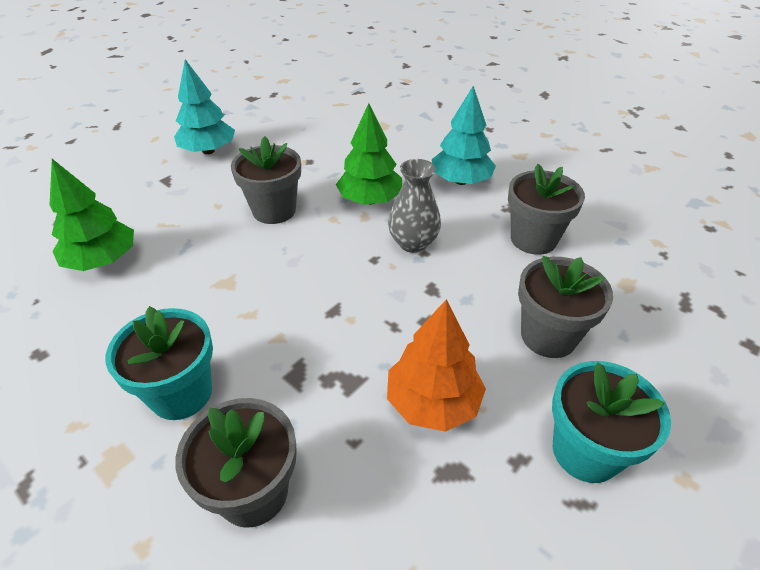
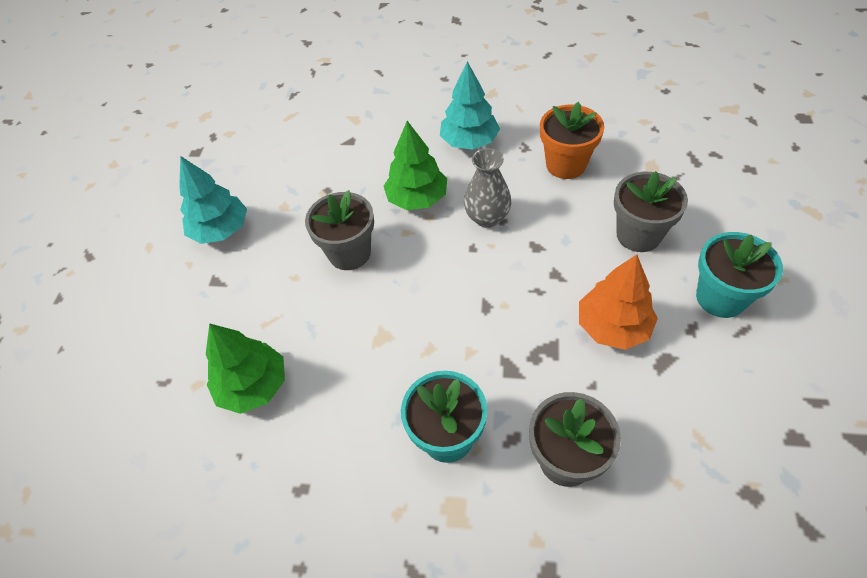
camera: 30 degrees left, 10 degrees up
(533, 239) = (565, 165): grey flower pot -> orange flower pot

